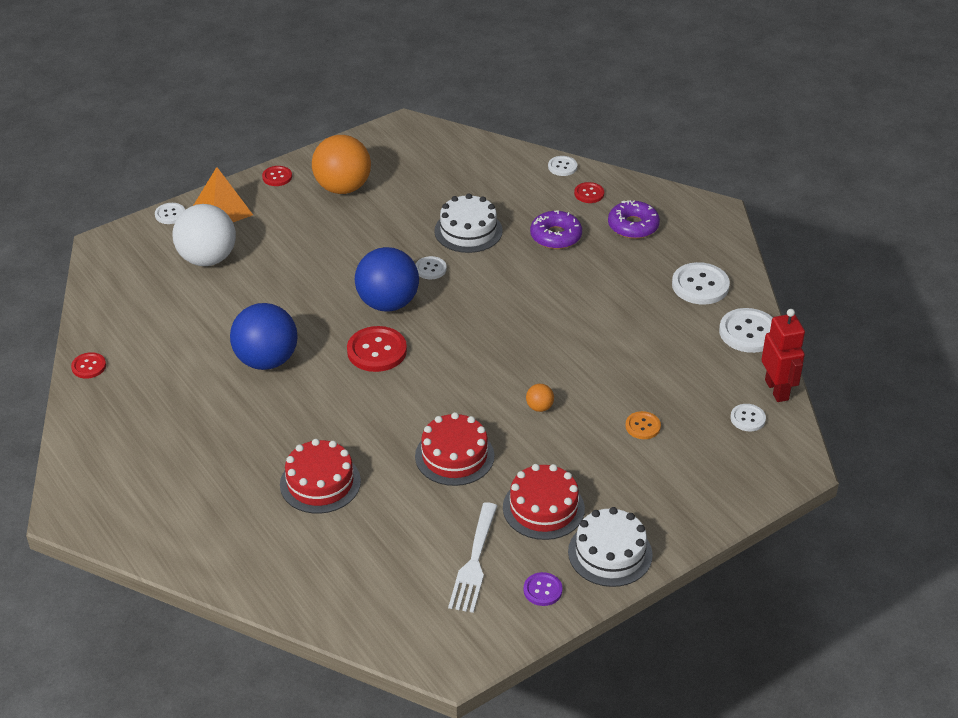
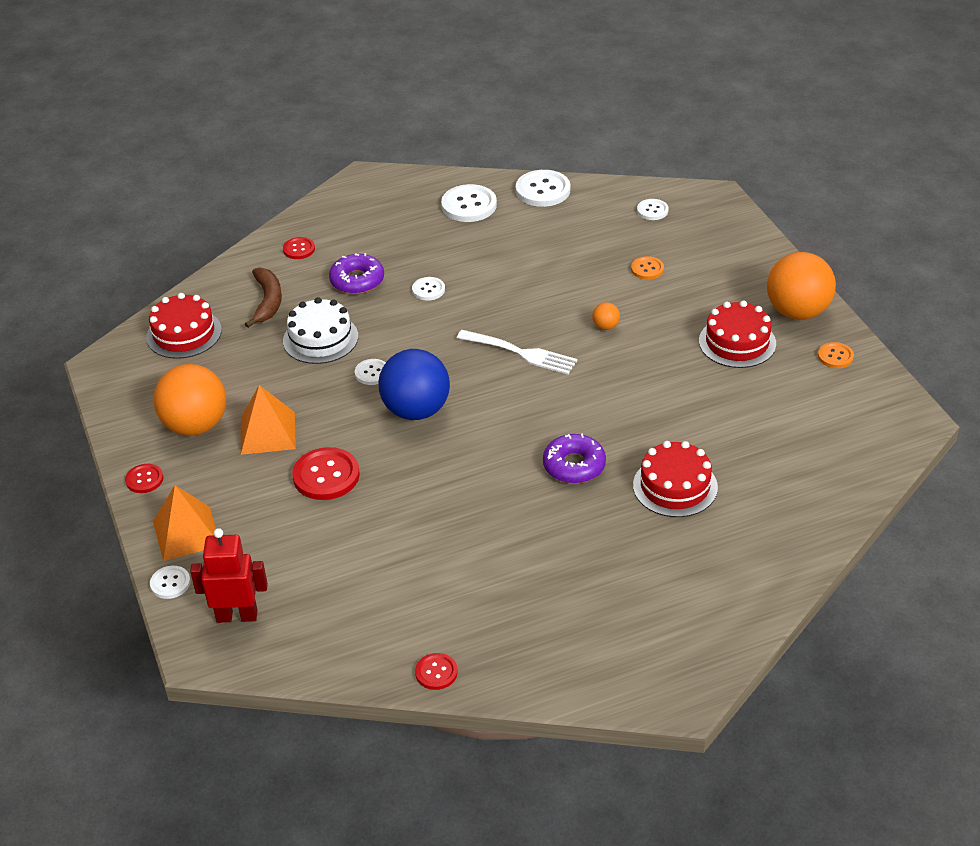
camera: 75 degrees left, 0 degrees up
(207, 259) = (276, 552): white ball -> none
(266, 360) = (477, 513): blue ball -> none
(342, 226) = (268, 433): none -> orange pyramid
(377, 351) = (489, 426): red button -> red button (326, 476)
(454, 456) = (658, 389): red cake -> red cake (184, 333)
(474, 562) = (796, 393): white fork -> white fork (521, 353)
(509, 191) = (268, 301): none -> brown banana
(542, 590) = (835, 356): purple button -> orange button
(562, 167) = (245, 260): white button -> white button (428, 290)
(610, 553) = (797, 312): white cake -> orange ball
(633, 226) = (364, 230): purple donut -> purple donut (574, 465)
(777, 390) = (621, 189): red robot -> red robot (237, 616)

